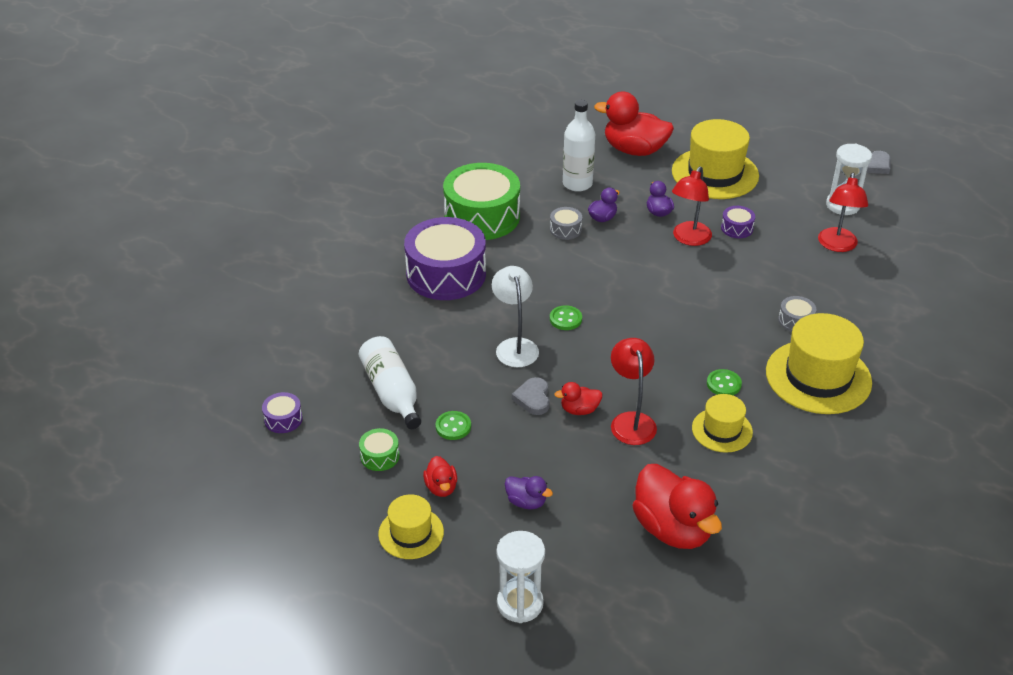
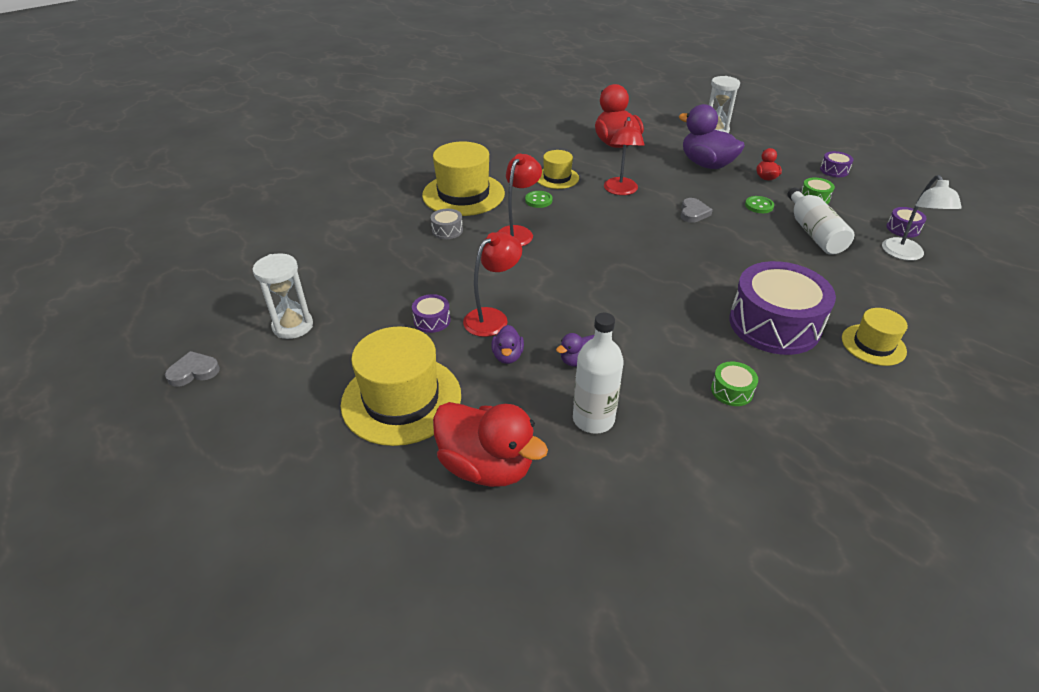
camera: 165 degrees left, 0 degrees up
(339, 525) = (834, 170): none -> purple drum
(411, 533) = (784, 162): yellow hat -> yellow hat (873, 345)
(482, 216) = (731, 391): green drum -> green drum, size x0.42
(515, 346) = (704, 249): white lamp -> white lamp (905, 255)
(526, 502) = (706, 164): purple duck -> purple duck, size x2.11
(565, 229) = (628, 353): grey drum -> none
(565, 319) = (652, 262): green button -> none
(579, 410) = (658, 202): red duck -> none
(837, 246) = (346, 284): red lamp -> red lamp (518, 232)

